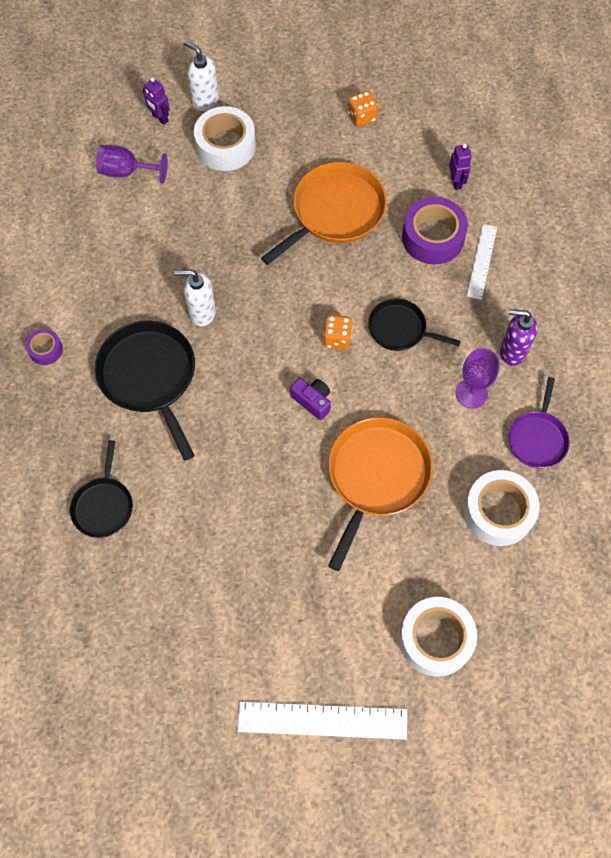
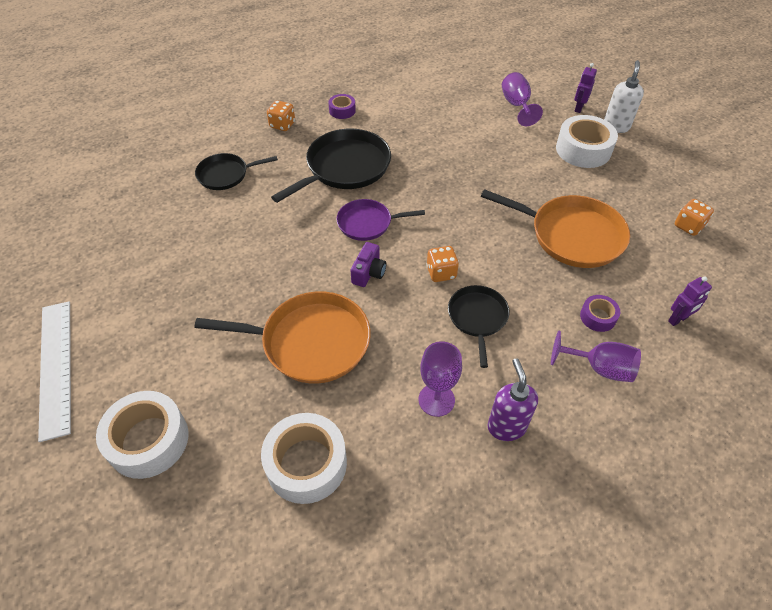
camera: 70 degrees right, 15 degrees down
(40, 422) = (282, 125): none -> orange dice
(201, 313) = (417, 180): white soap dispenser -> none
(433, 237) = (598, 317): purple tape -> purple tape, size x0.52
(482, 261) = (599, 368): white ruler -> purple goblet
(537, 438) = (411, 482): purple pan -> purple pan (367, 223)

